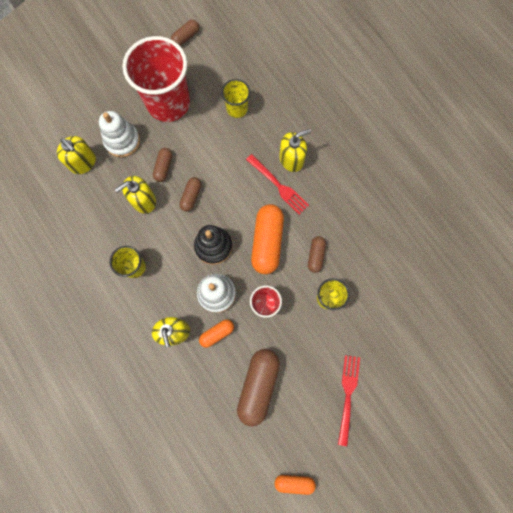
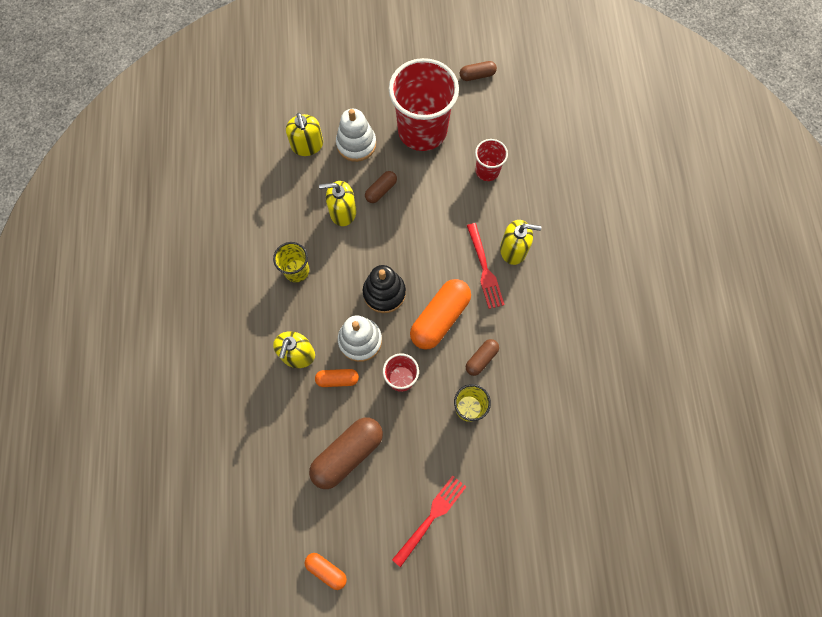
camera: 30 degrees right, 5 degrees down
(191, 196) = (391, 232): brown capsule -> none
(237, 109) = (487, 171): yellow cup -> red cup

